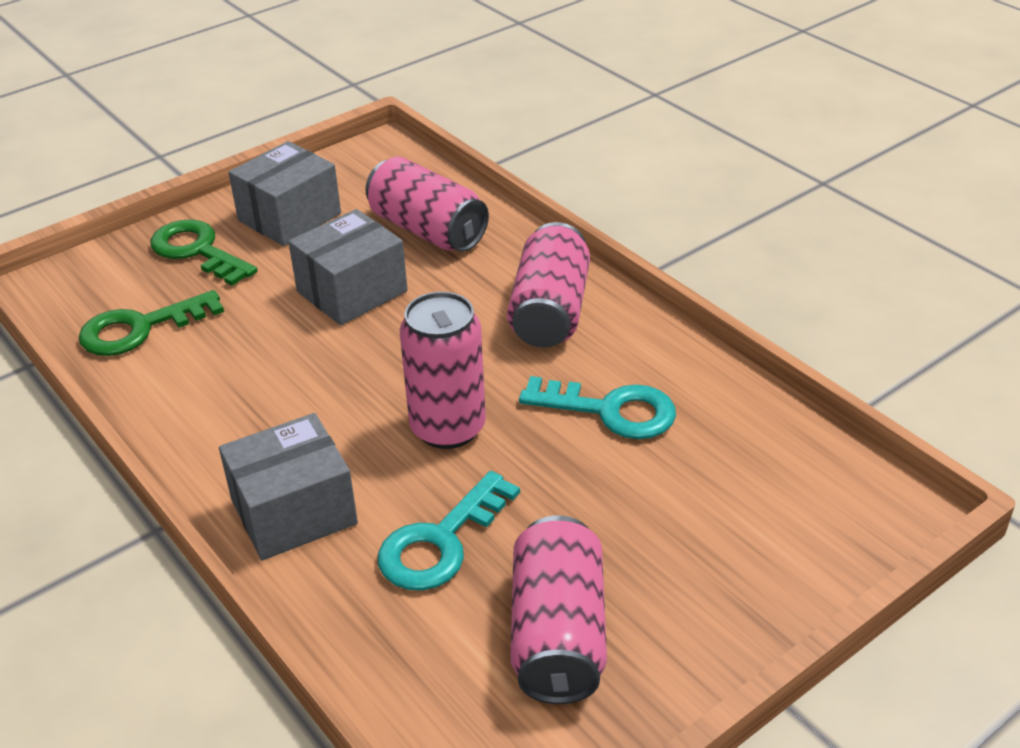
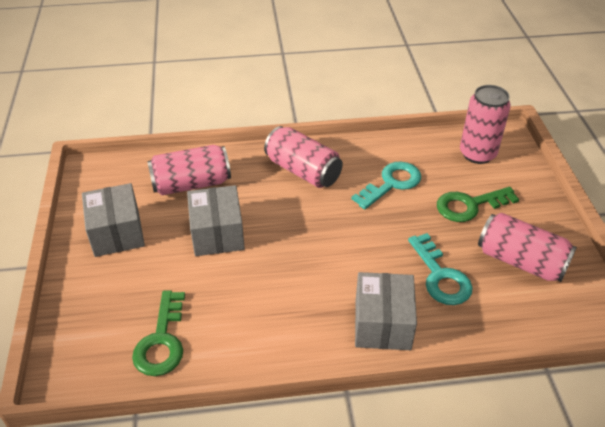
camera: 60 degrees left, 5 degrees up
(197, 251) = (107, 286): green key -> green key (469, 205)
(448, 428) = (362, 241): pink can -> pink can (477, 154)

